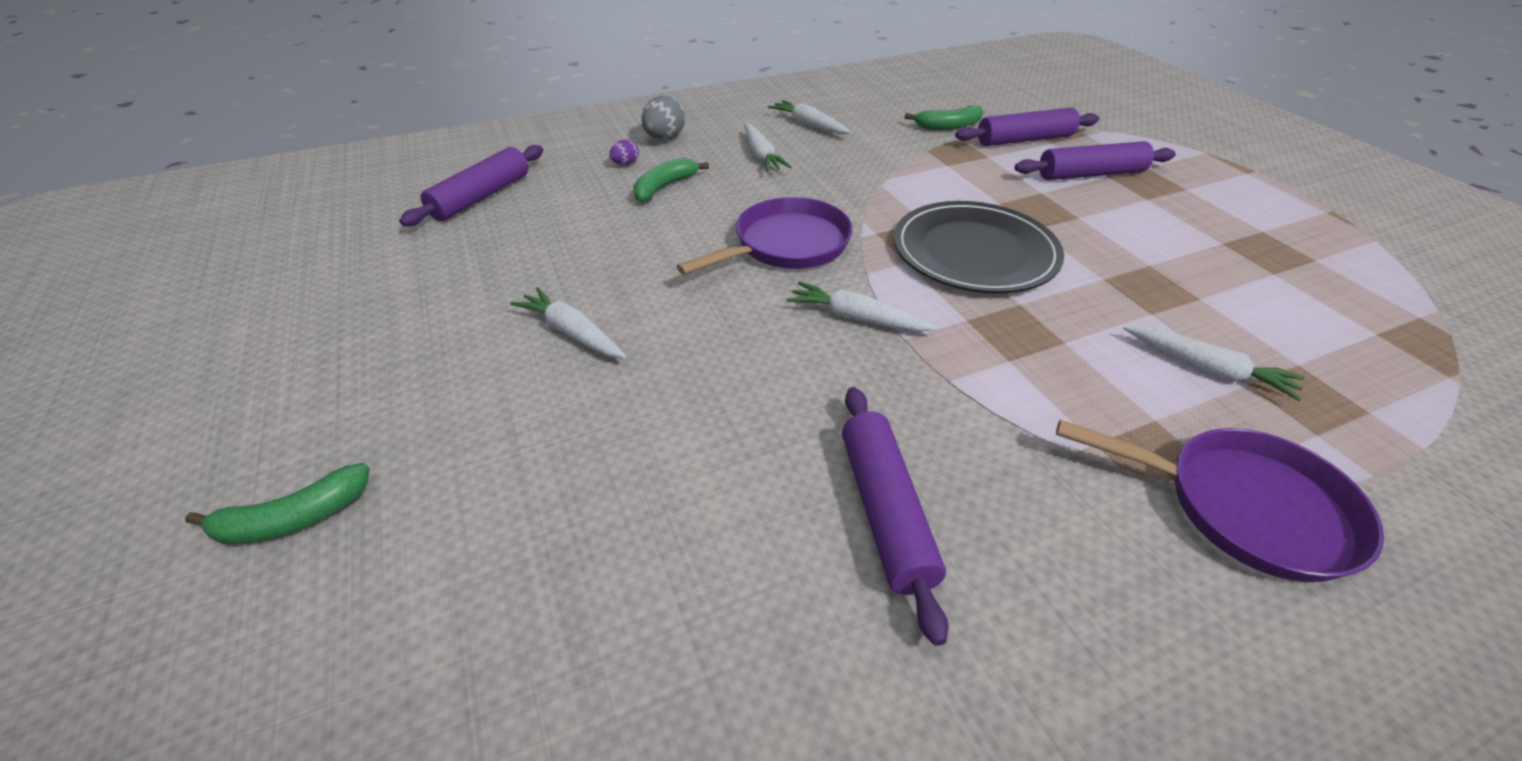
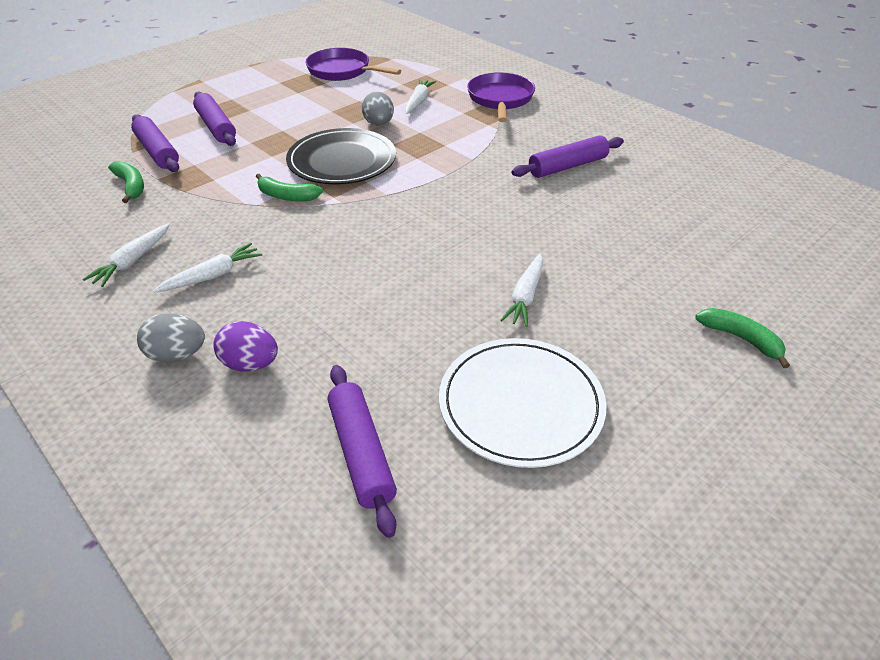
camera: 110 degrees left, 0 degrees up
(432, 282) = (520, 404): none -> white plate
(481, 196) = (361, 453): purple rolling pin -> purple rolling pin turned 60 degrees clockwise
(625, 164) = (250, 364): purple egg -> purple egg, size x1.81
(664, 187) = (295, 319): green banana -> green banana (287, 196)
(786, 245) = (367, 231): purple pan -> purple pan (342, 71)
(857, 318) = (437, 191): white carrot -> none
(1099, 304) = (379, 124): none -> grey egg

